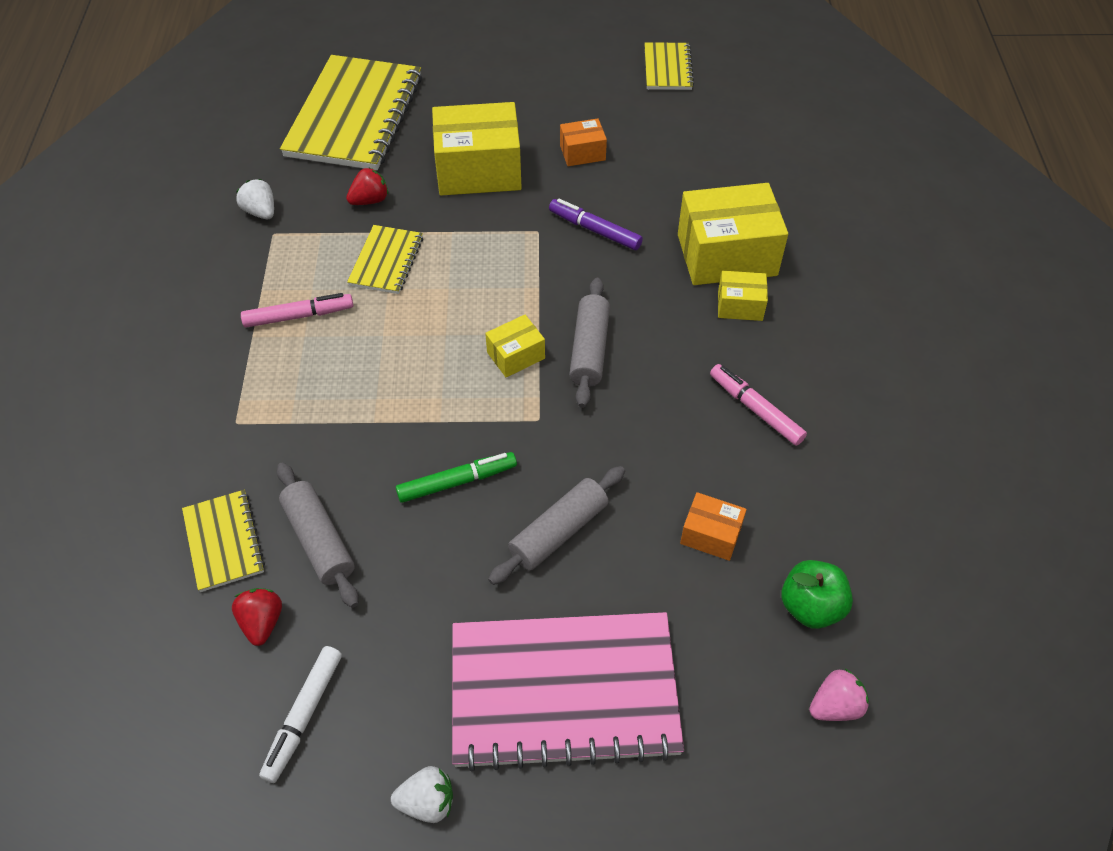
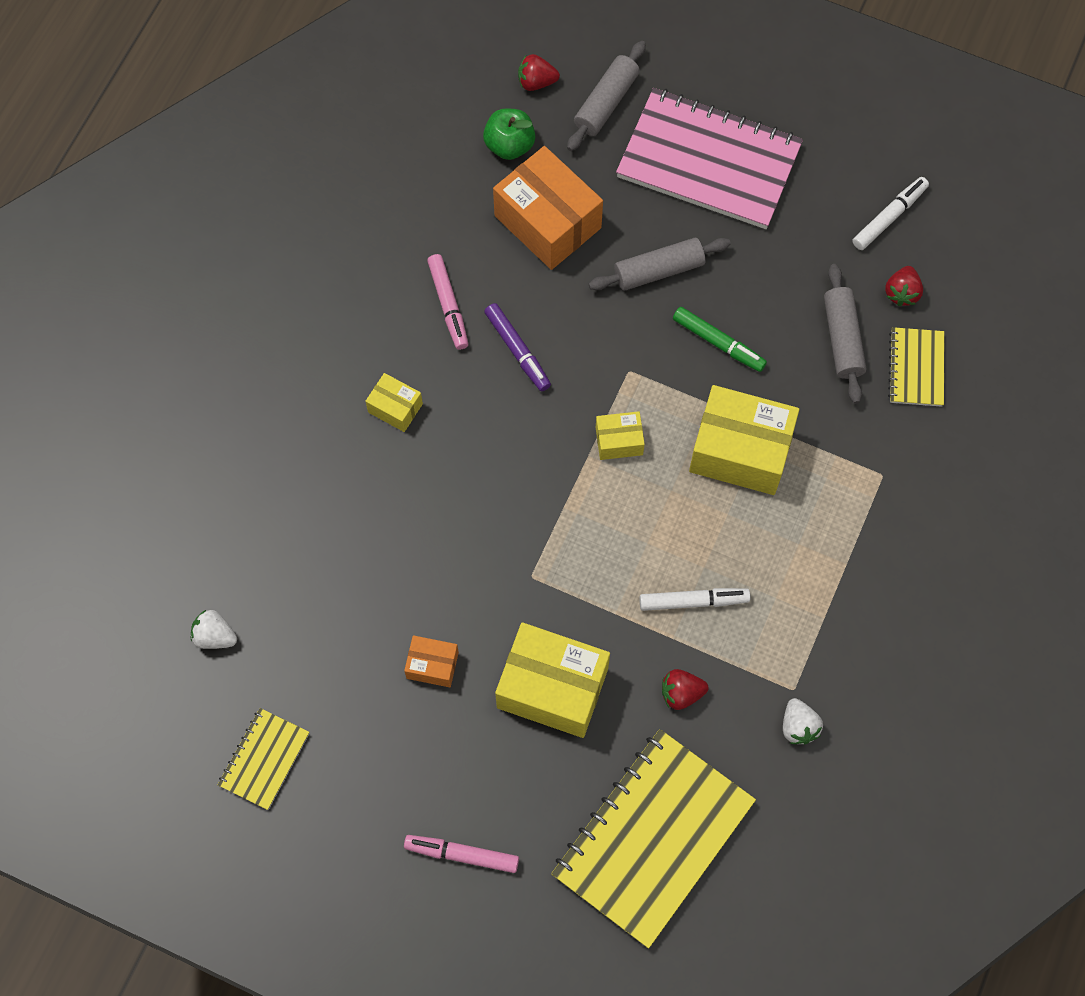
camera: 155 degrees left, 15 degrees up
(299, 316) = (797, 569): pink marker -> pink marker (462, 854)
(386, 261) = (693, 601): yellow notebook -> white marker
(427, 802) = (825, 134): white strawberry -> white strawberry (215, 636)
(457, 482) = (718, 343): green marker -> green marker turned 150 degrees counterclockwise
(589, 350) = (553, 419): grey rolling pin -> grey rolling pin (606, 103)
(595, 230) = (476, 553): purple marker -> purple marker (517, 351)
(710, 535) = (547, 222): orange box -> orange box, size x2.02
(726, 255) = (370, 468): yellow box -> yellow box (740, 451)
(835, 706) = (536, 82): pink strawberry -> red strawberry

